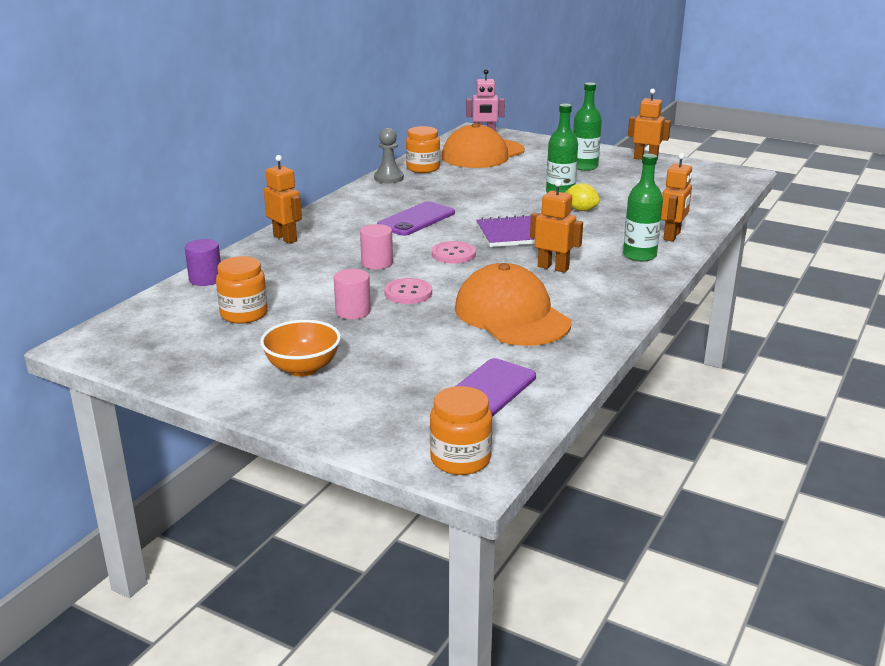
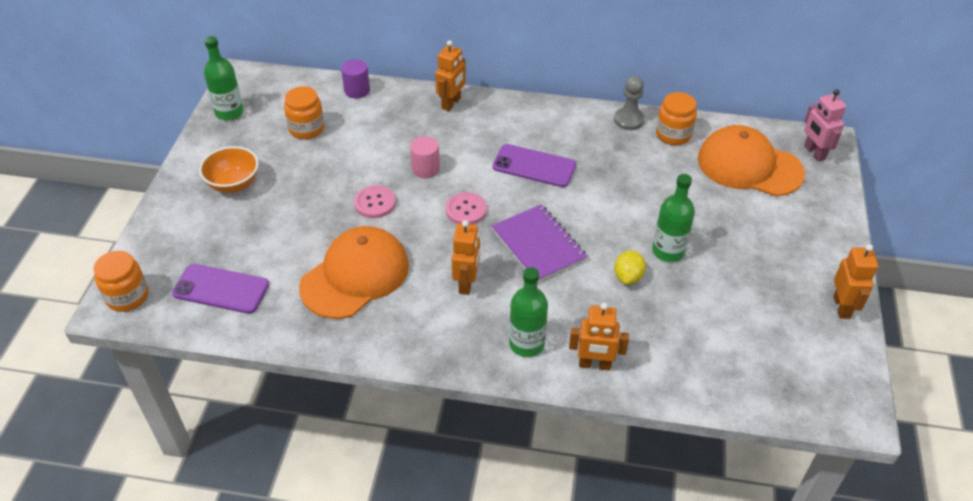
camera: 70 degrees right, 20 degrees up
(353, 311) = (330, 182): pink cylinder -> none
(584, 167) = (769, 255): green bottle -> green bottle (229, 112)

